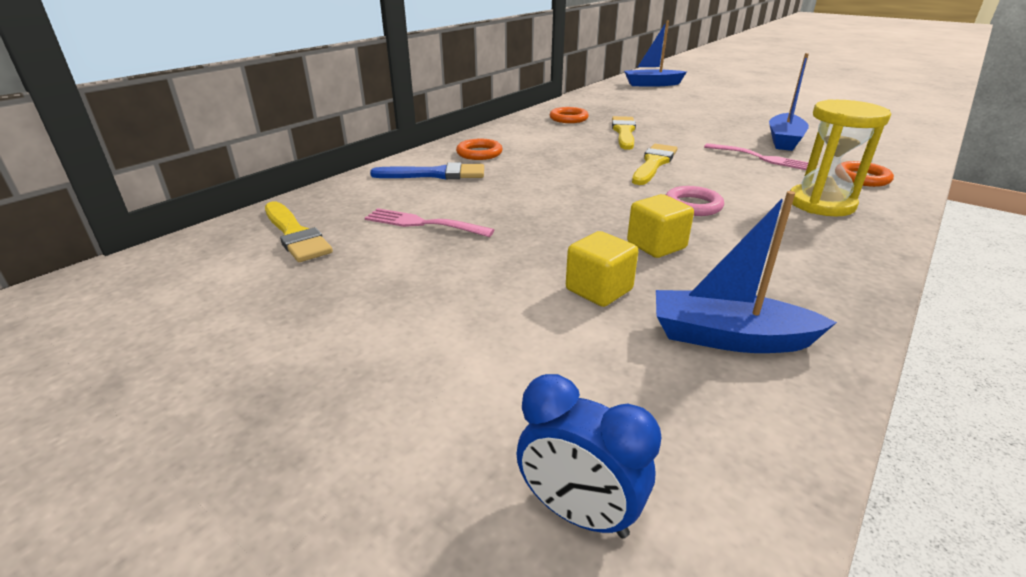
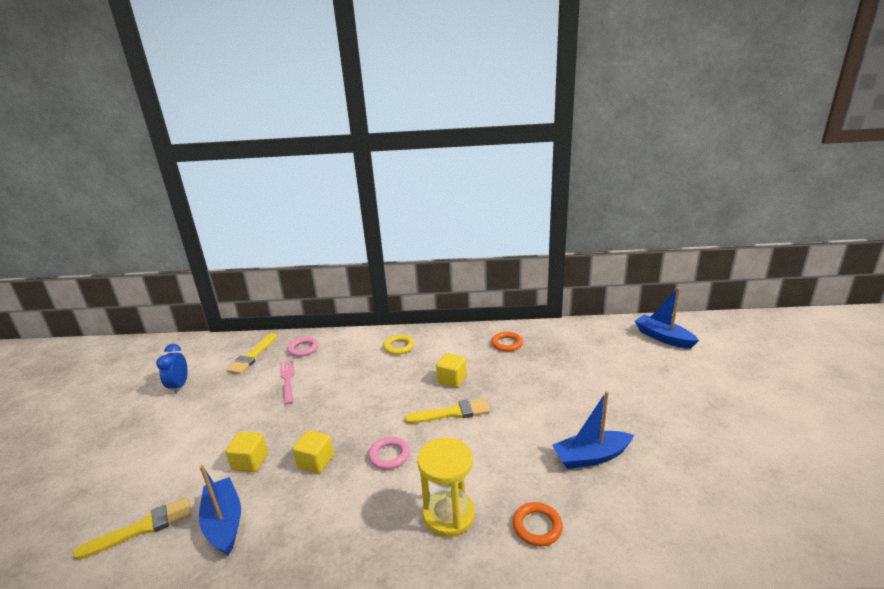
camera: 55 degrees right, 5 degrees down
(361, 198) = (303, 349): none -> pink ring
(435, 174) = (352, 351): blue brush -> none
(479, 153) = (399, 347): orange ring -> yellow ring
(578, 513) = (89, 520): blue clock -> blue clock (179, 386)
(592, 149) = (452, 379): none -> yellow cube
(624, 132) = (506, 376): yellow brush -> yellow brush (142, 528)
(761, 158) = (524, 457): pink fork -> none

